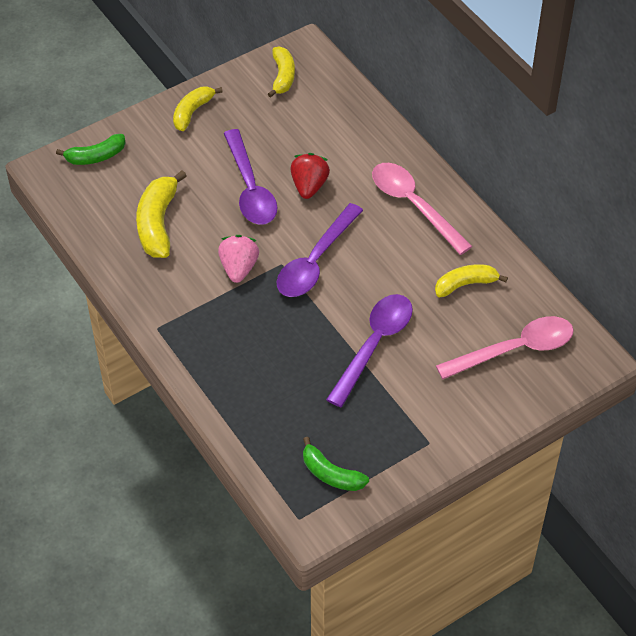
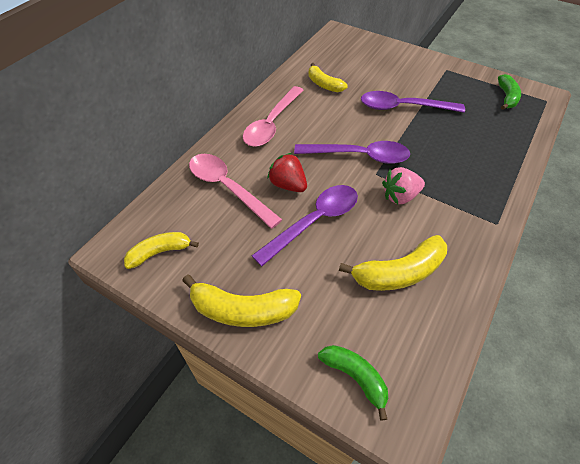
camera: 115 degrees left, 0 degrees up
(192, 112) = (242, 310): yellow banana -> yellow banana, size x1.52
(309, 186) = (288, 185): red strawberry -> red strawberry turned 60 degrees clockwise
(515, 349) = (356, 56): pink spoon -> pink spoon (227, 187)

